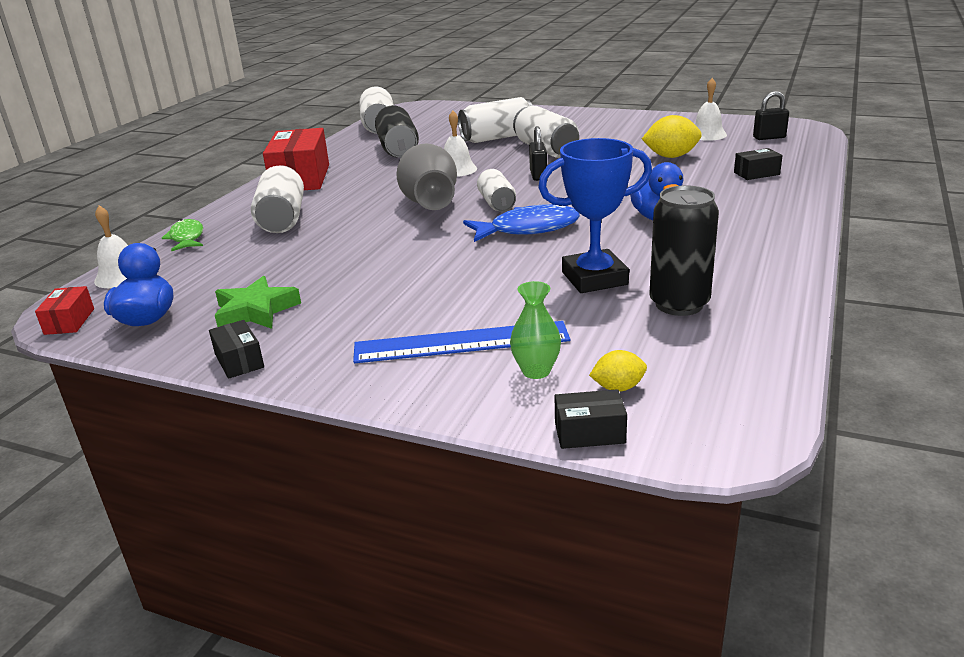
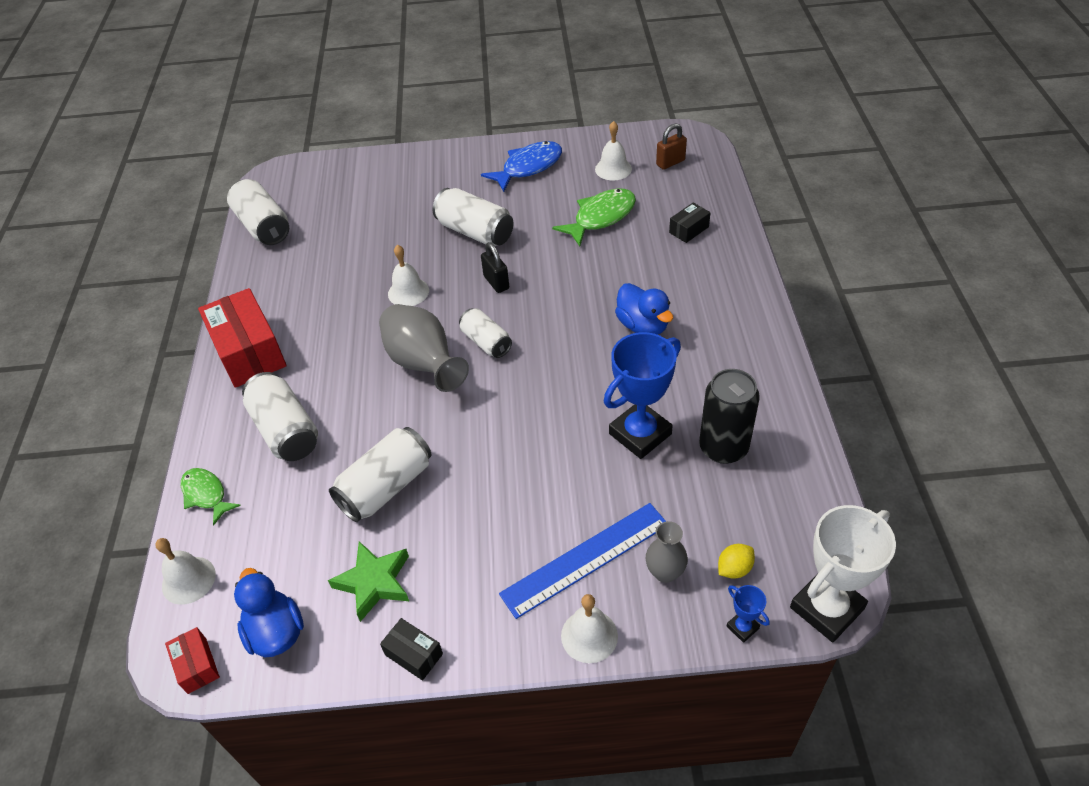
camera: 25 degrees left, 20 degrees up
(398, 149) = (318, 268): black can -> none
(413, 393) = (589, 636): none -> white bell
(497, 138) = (411, 220): white can -> white can (386, 487)
(528, 229) = (541, 376): blue fish -> blue fish (528, 167)
(536, 371) = (665, 572): green vase -> grey vase
(589, 433) = (742, 627): black box -> blue trophy
(671, 156) = (601, 217): yellow lemon -> green fish
(710, 446) = (826, 608): none -> white trophy
(769, 137) = (670, 162): black padlock -> brown padlock

